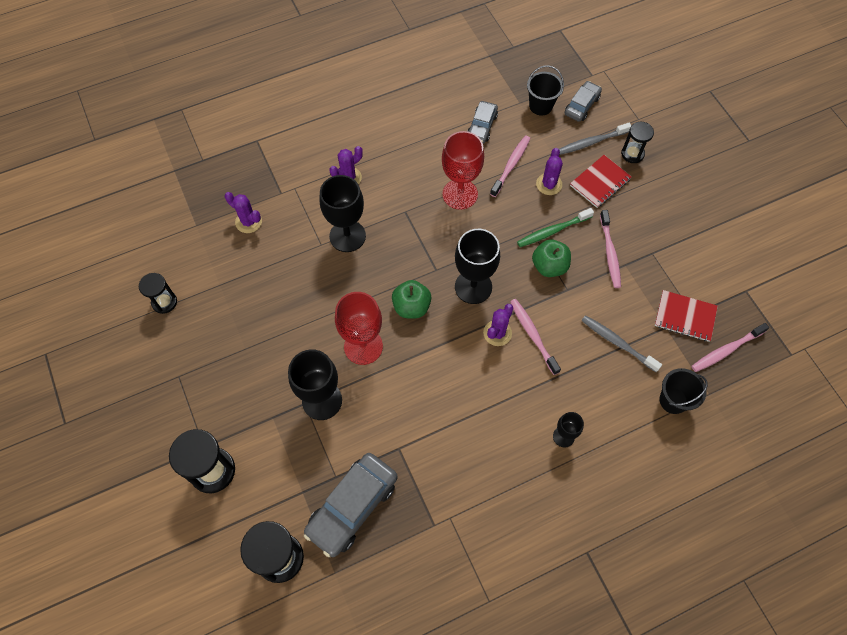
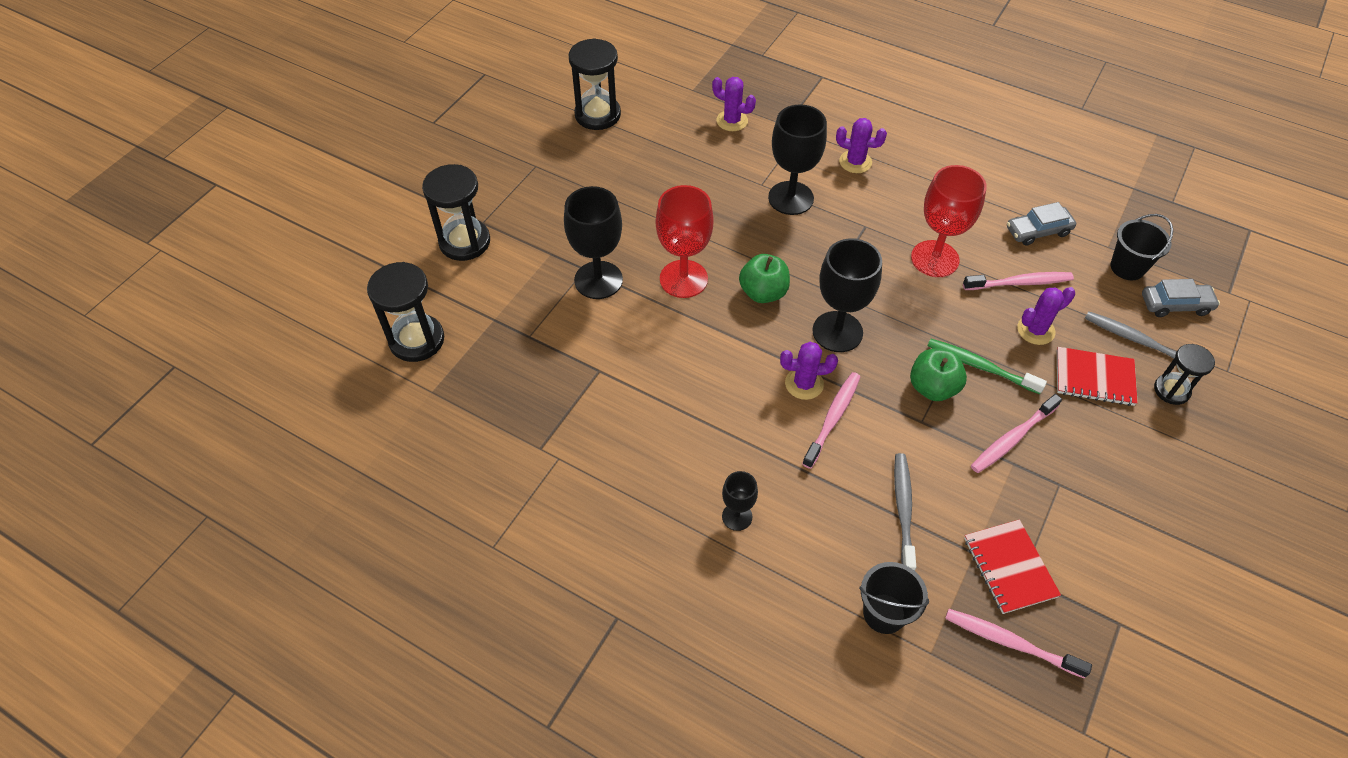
camera: 55 degrees right, 10 degrees down
(164, 302) = (597, 115): black hourglass -> black hourglass, size x1.63
(248, 222) = (732, 121): purple cactus -> purple cactus turned 60 degrees counterclockwise
(352, 506) = (508, 367): grey car -> none

